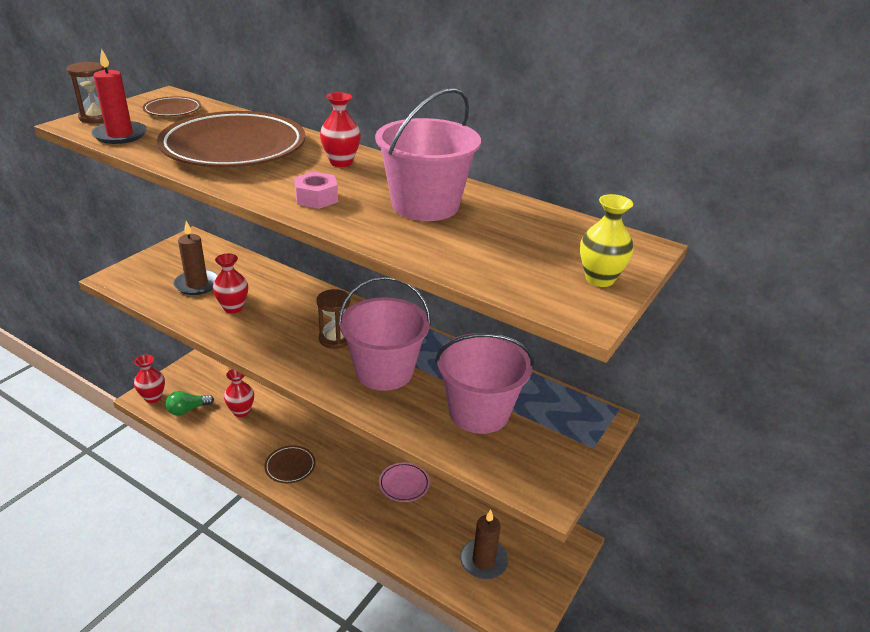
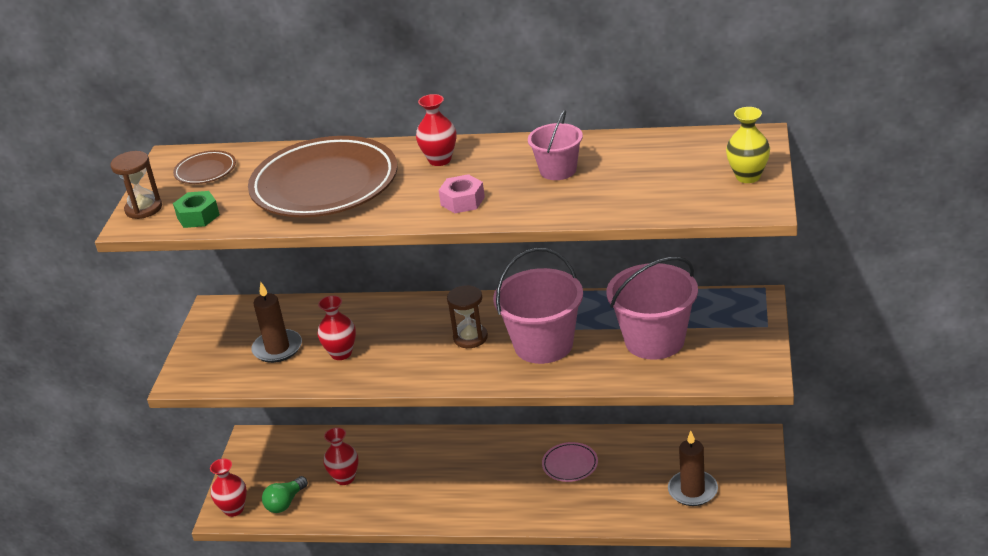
camera: 20 degrees left, 0 degrees up
(120, 135) = (198, 216): red candle -> green nut
(290, 466) = (445, 502): brown plate -> none
(425, 205) = (558, 170): pink bucket -> pink bucket, size x0.57

